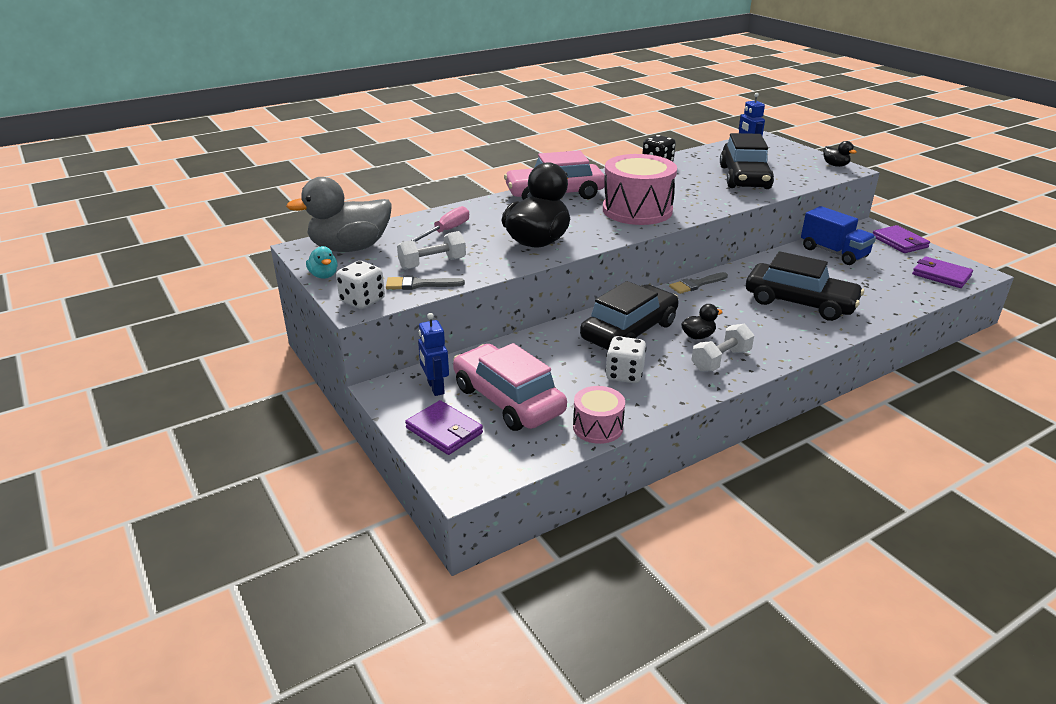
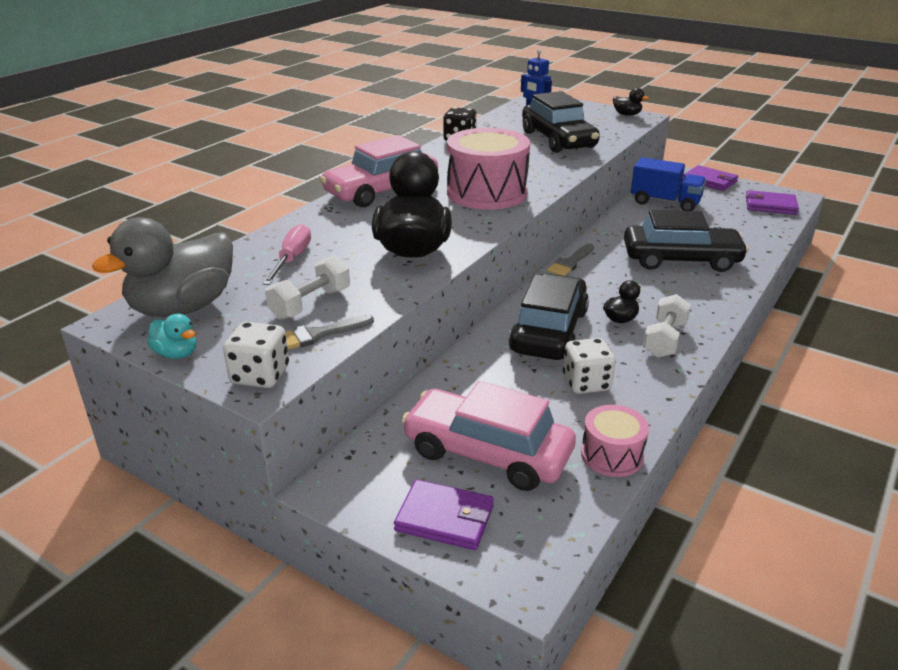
camera: 25 degrees left, 0 degrees up
(435, 388) = (388, 464): blue robot -> none

